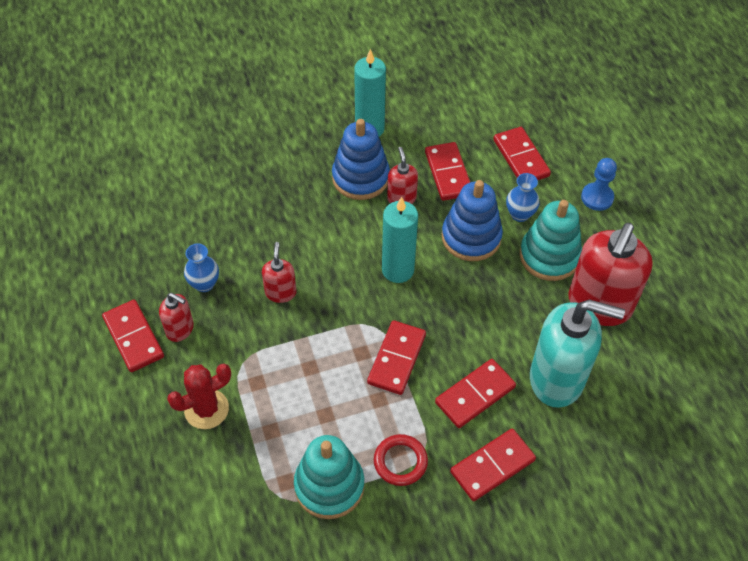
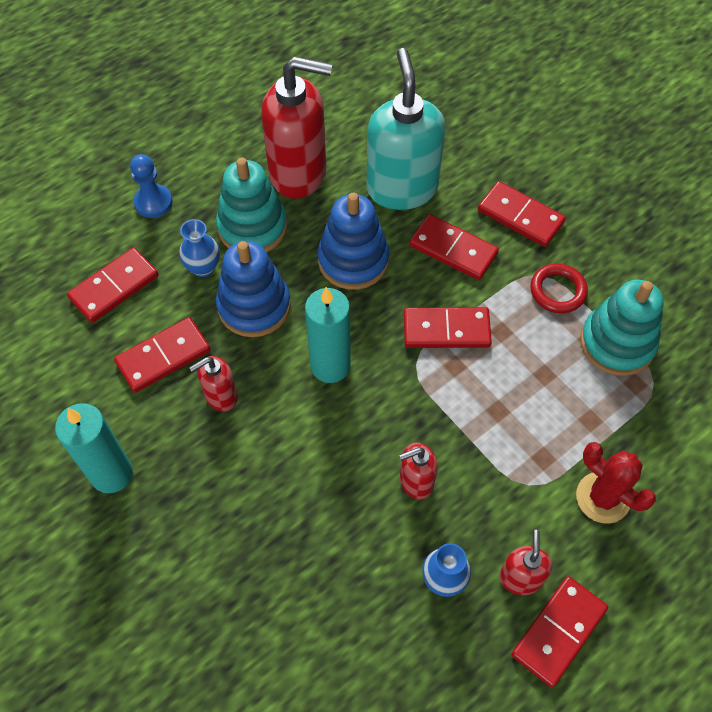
camera: 110 degrees left, 5 degrees up
(360, 178) = (203, 454): blue stacking toy -> blue stacking toy (353, 260)

